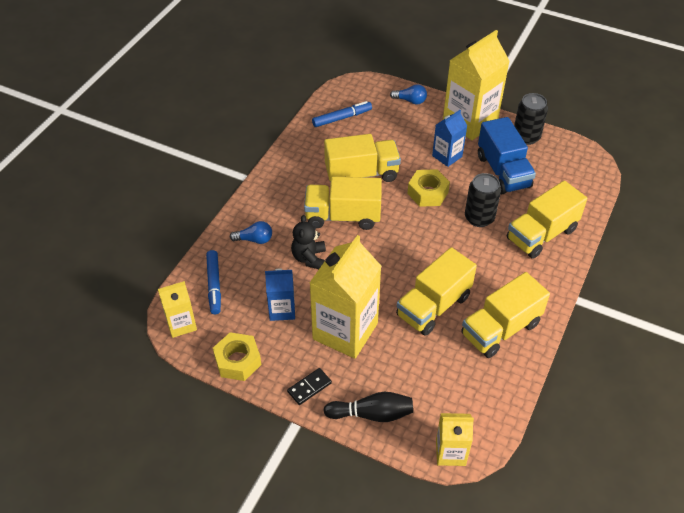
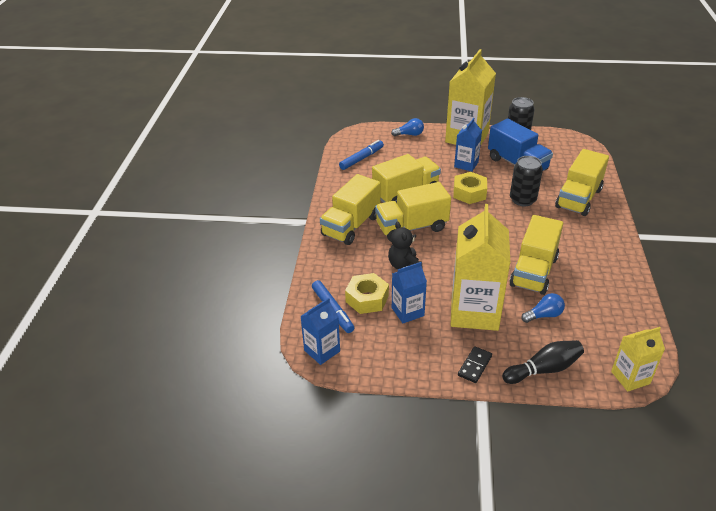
camera: 20 degrees left, 10 degrees down
(181, 324) = (322, 351): yellow carton -> blue carton
(238, 361) = (395, 365): yellow nut -> yellow nut (367, 299)
(254, 239) = (346, 265): blue light bulb -> blue light bulb (543, 315)
(500, 329) = (599, 273): yellow truck -> yellow truck (351, 226)

